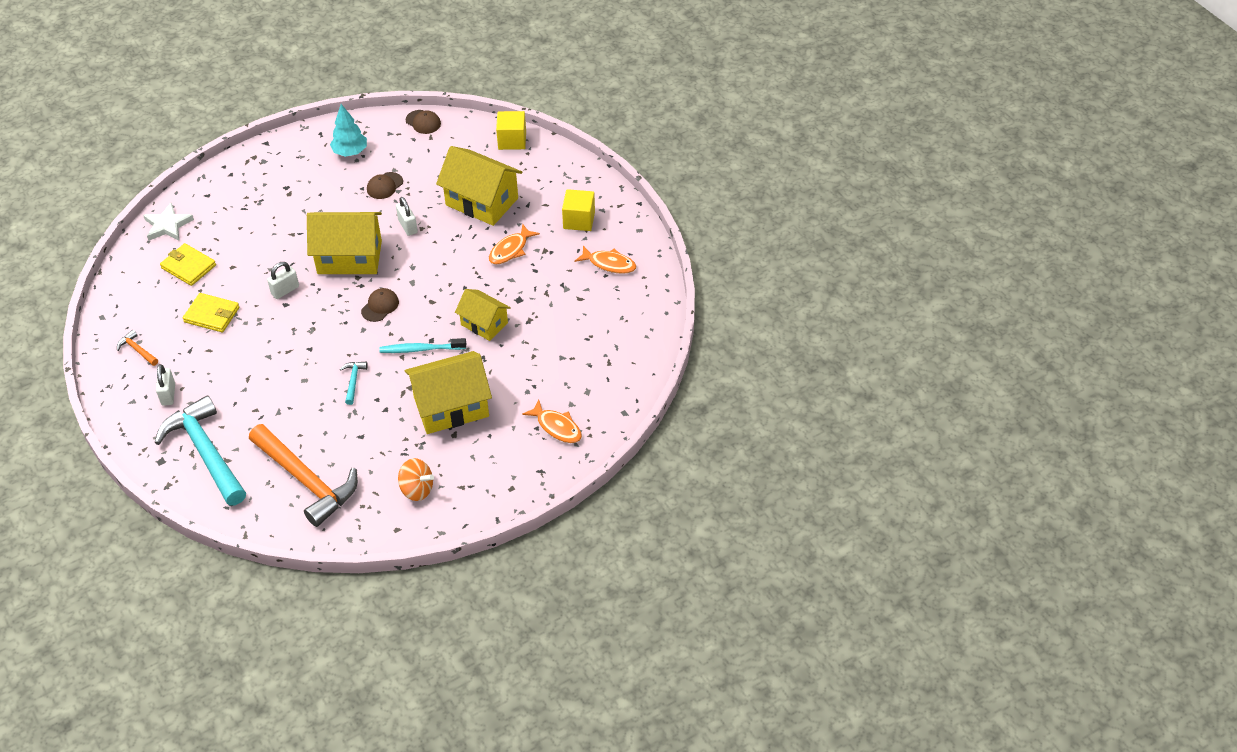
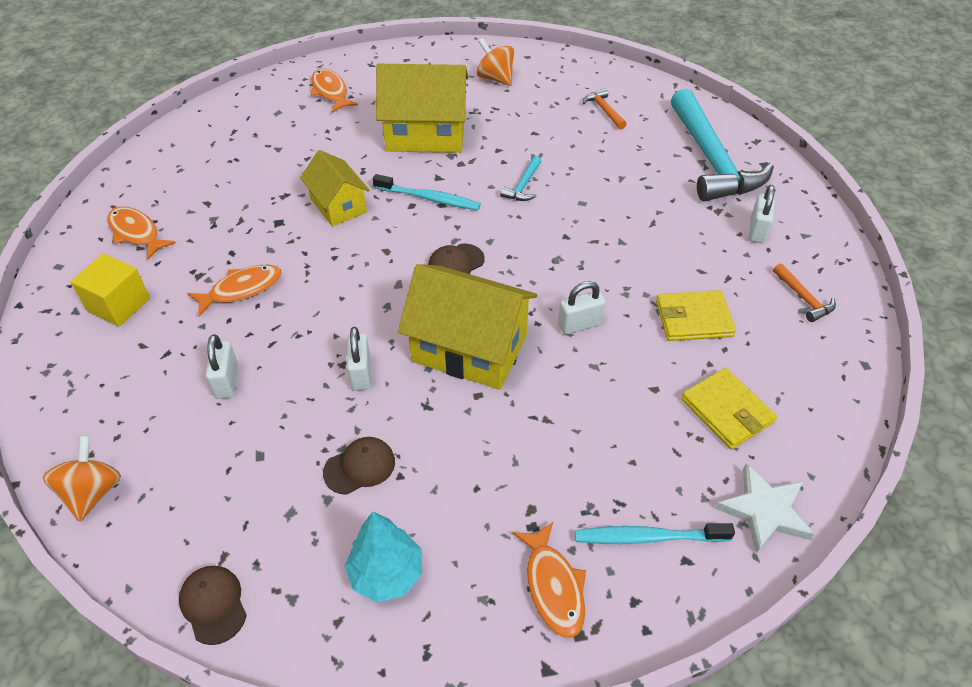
camera: 160 degrees left, 0 degrees up
(212, 315) = (693, 319): yellow wallet -> yellow wallet turned 45 degrees counterclockwise
(227, 198) = (648, 537): none -> turquoise toothbrush
(270, 169) = (553, 586): none -> orange fish
(306, 480) = (604, 110): orange hammer -> orange hammer, size x0.41
(482, 201) = (227, 381): yellow house -> white padlock
(512, 140) = (93, 492): yellow cube -> orange spinning top

